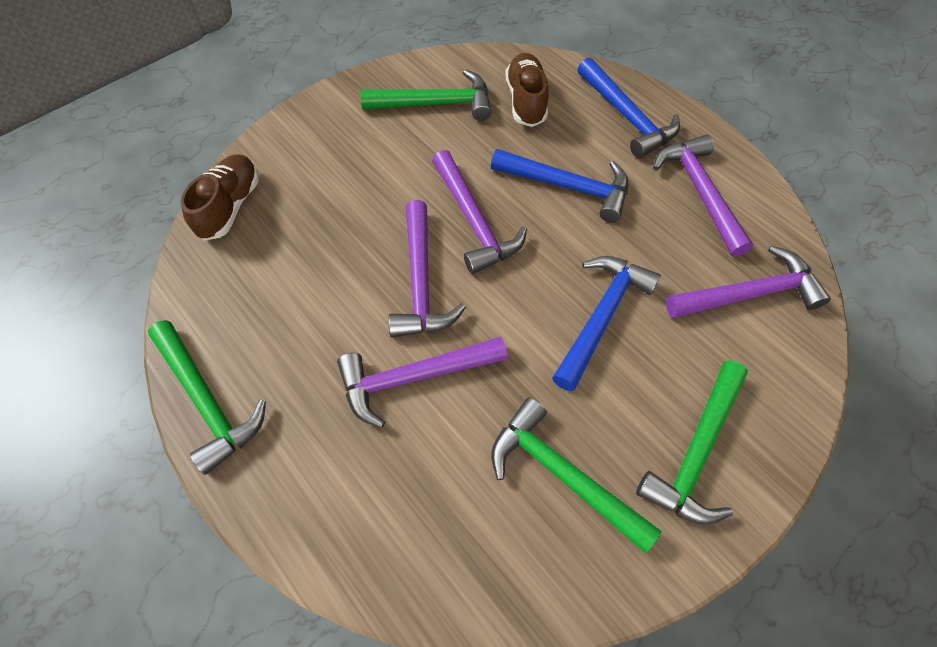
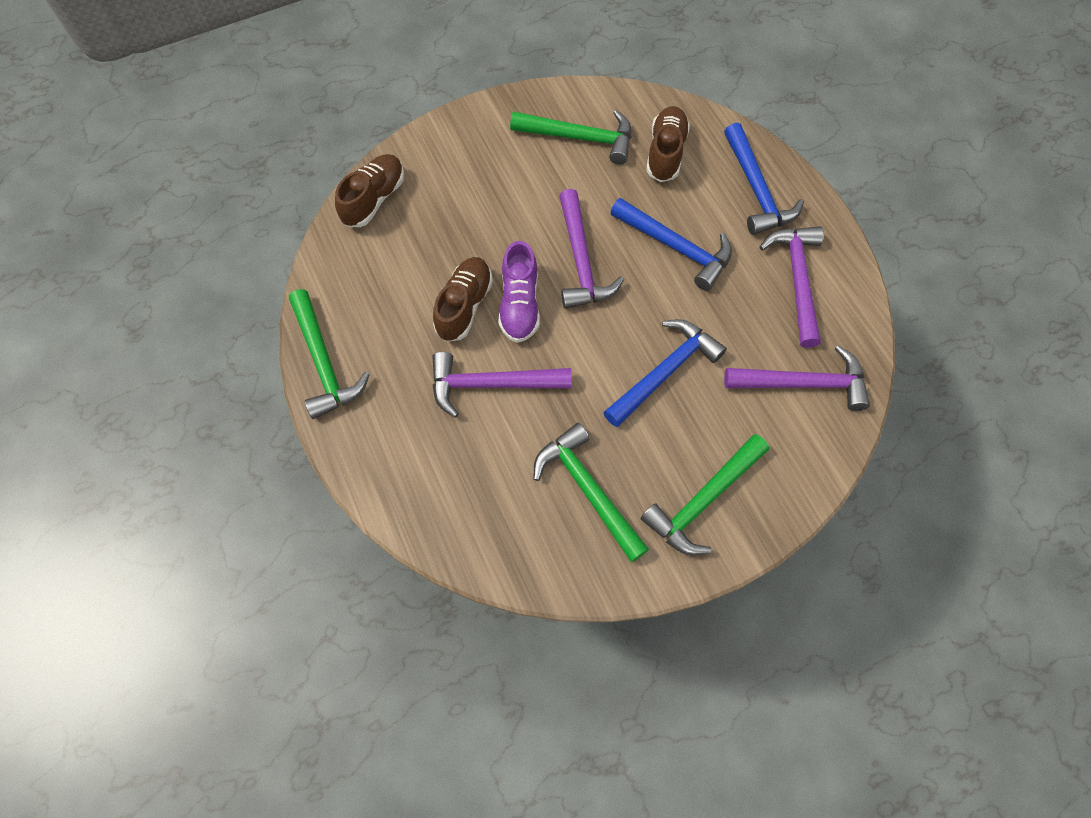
camera: 15 degrees right, 5 degrees up
(359, 297) = (464, 306): none -> brown shoe
(421, 281) = (519, 304): purple hammer -> purple shoe

